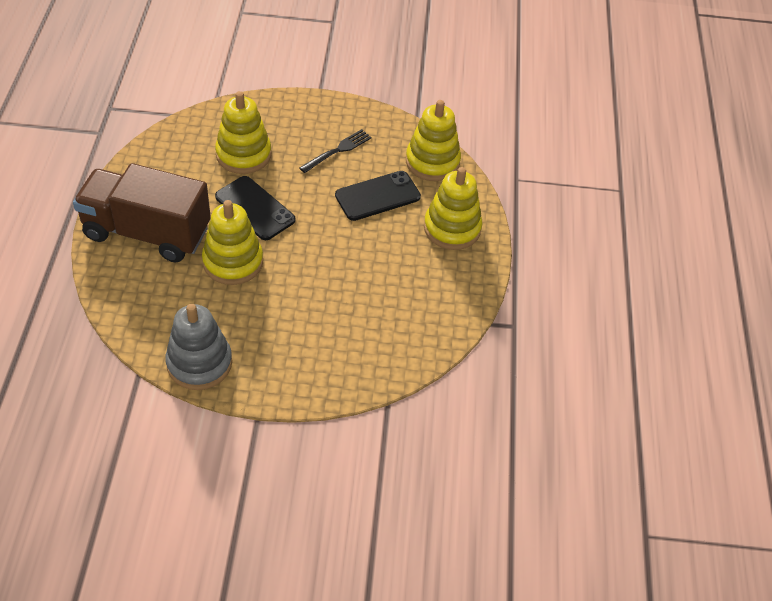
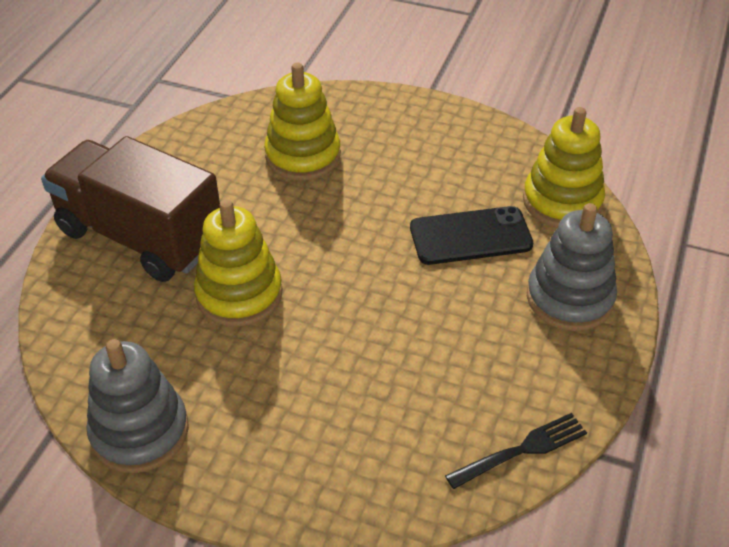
camera: 20 degrees right, 5 degrees down
(255, 208) = (294, 227): black phone -> none
(338, 150) = (431, 168): black fork -> black fork (521, 450)
(452, 228) = (569, 298): yellow stacking toy -> grey stacking toy

